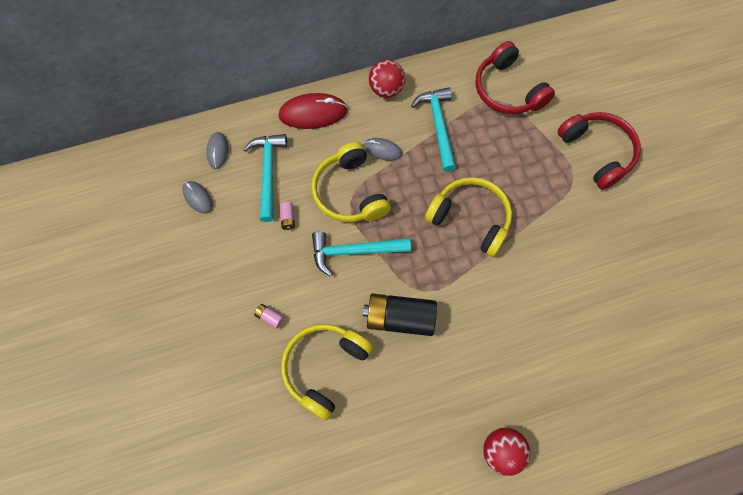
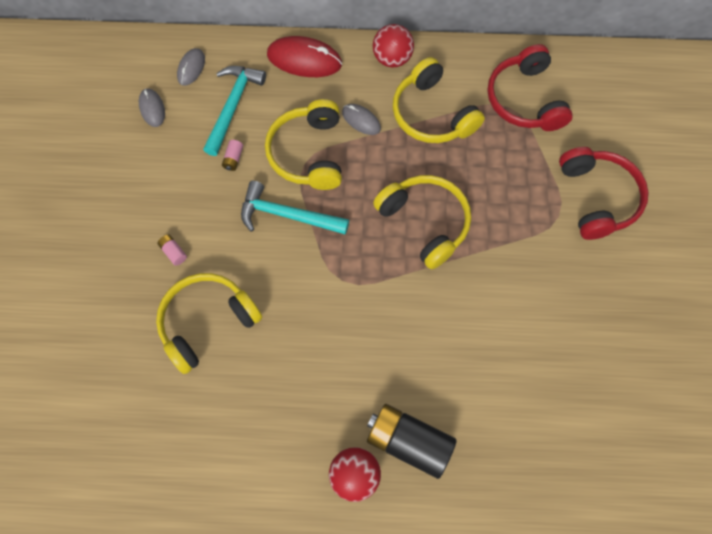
camera: 20 degrees right, 0 degrees up
(400, 318) = (305, 300): black battery -> black battery (409, 442)
(438, 126) = (432, 114): turquoise hammer -> yellow headphones

